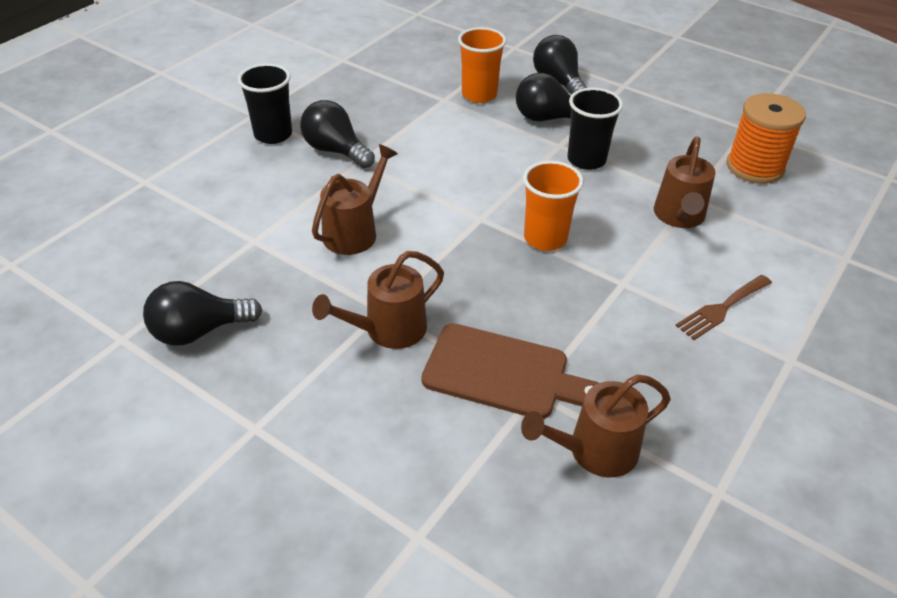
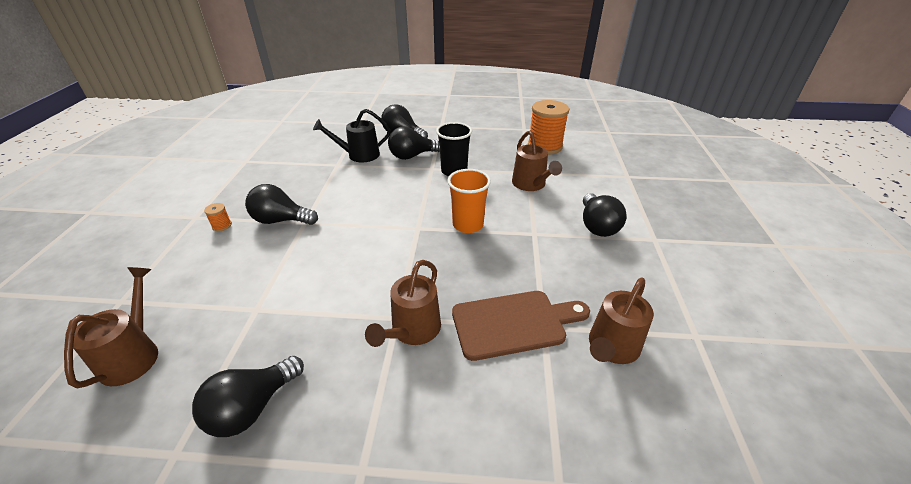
camera: 30 degrees left, 5 degrees down
(273, 134) = (222, 226): black cup -> orange spool
(355, 231) = (335, 270): brown watering can -> brown watering can (134, 354)
(479, 95) = (359, 155): orange cup -> black watering can
(721, 308) = (597, 226): brown fork -> black light bulb

